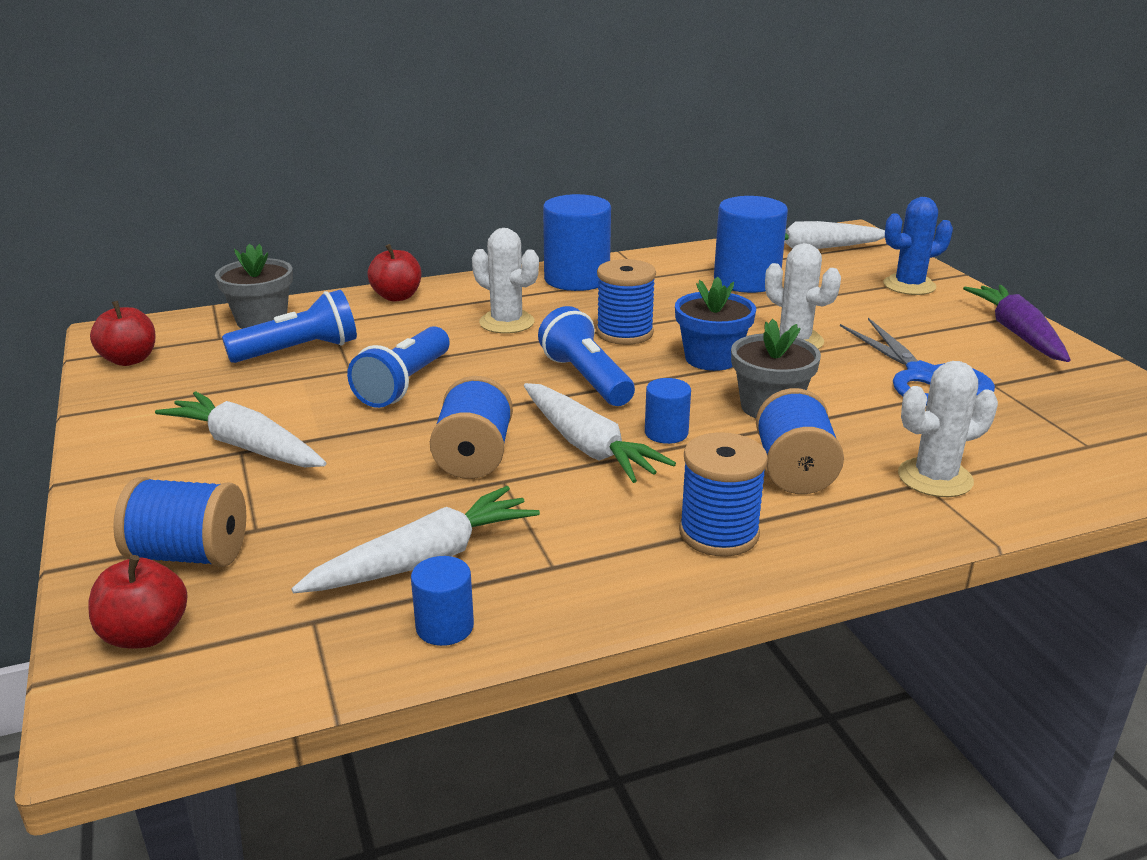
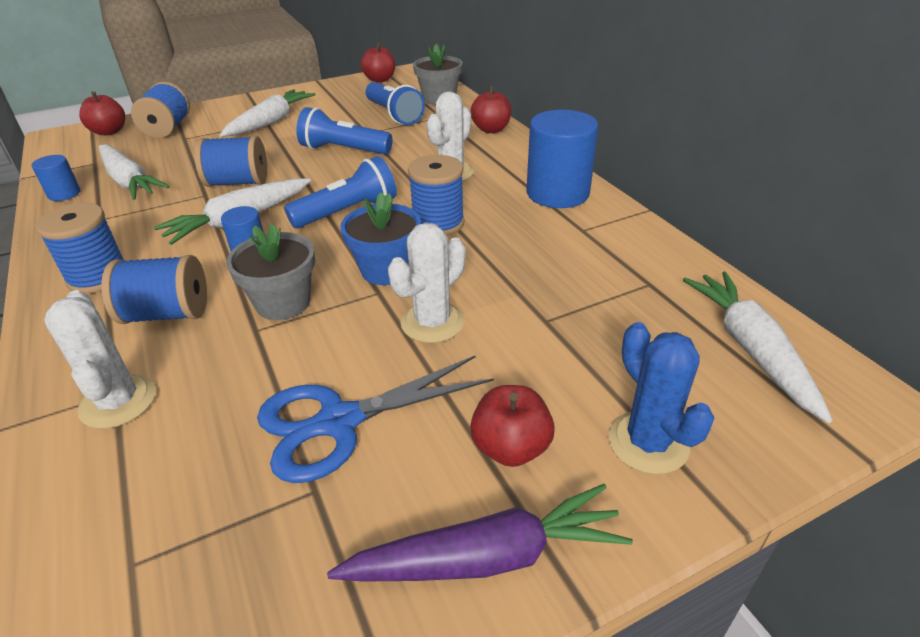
camera: 85 degrees right, 10 degrees up
(746, 281) = (598, 291): blue cylinder -> none
(928, 322) = (511, 447): none -> red apple

